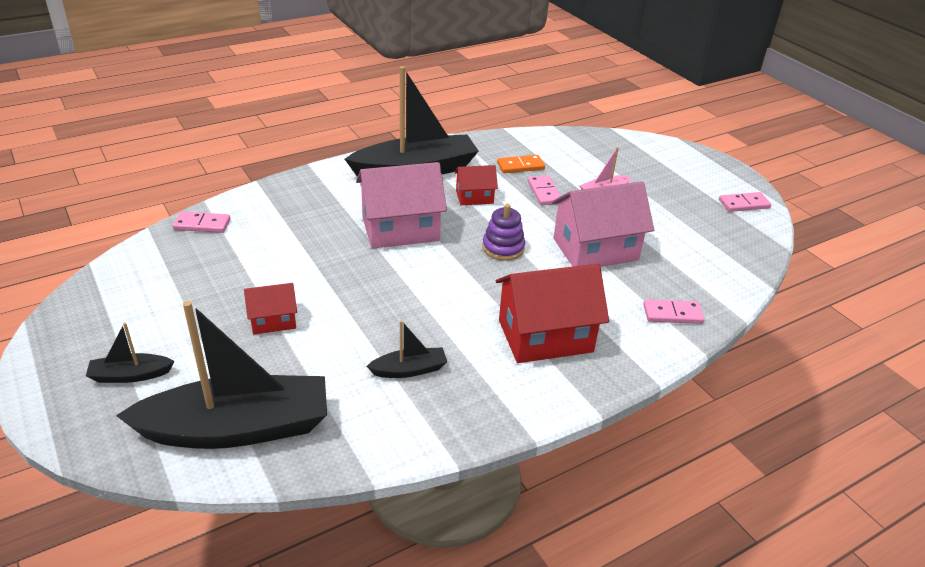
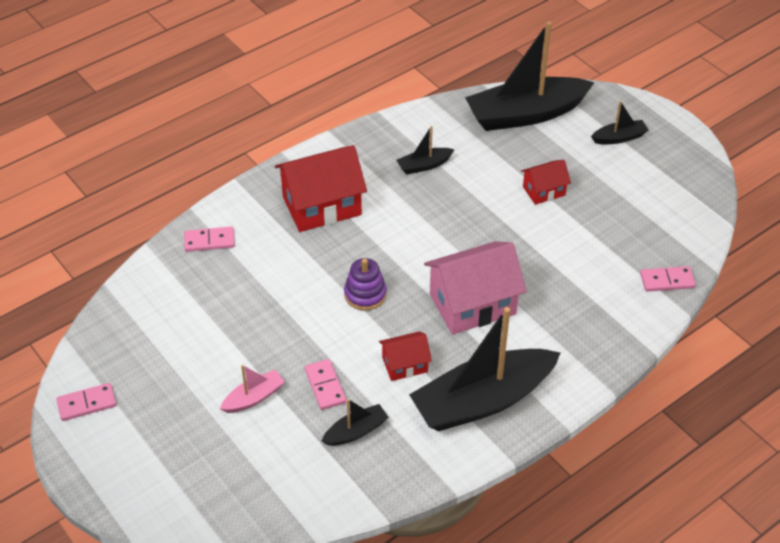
camera: 175 degrees right, 10 degrees up
(520, 166) = (356, 431): orange domino -> black boat
(595, 249) = (272, 306): pink house -> none

